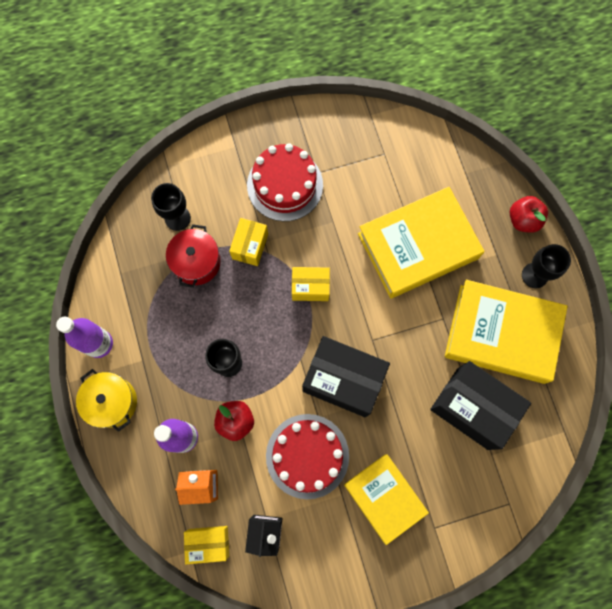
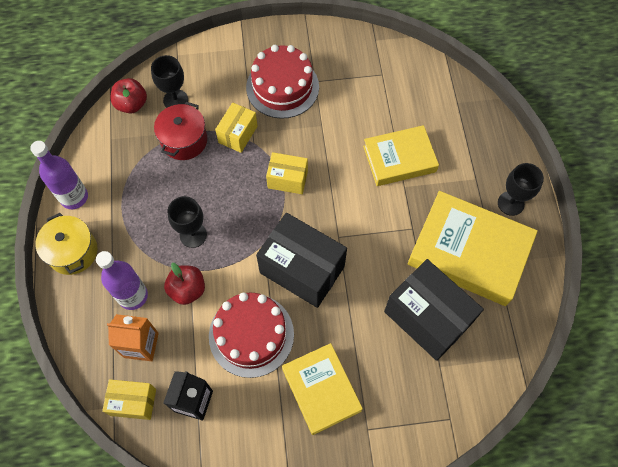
camera: 10 degrees right, 10 degrees down
(418, 246) = (399, 159): yellow book -> yellow book, size x0.64
(523, 220) = (507, 152): red apple -> red apple (132, 104)

